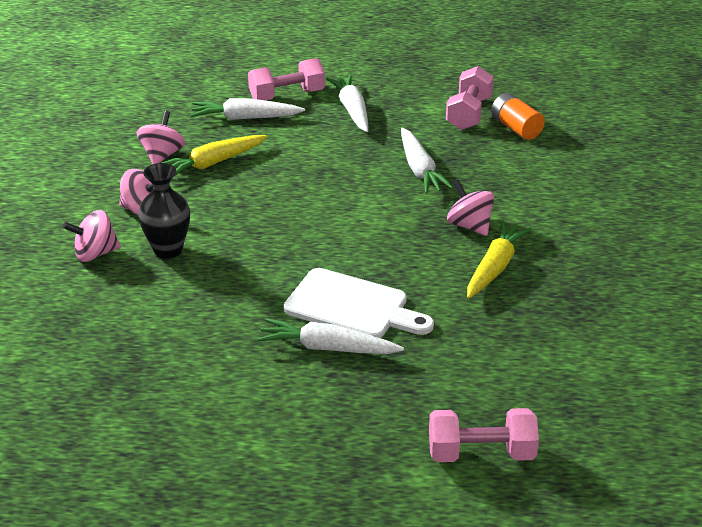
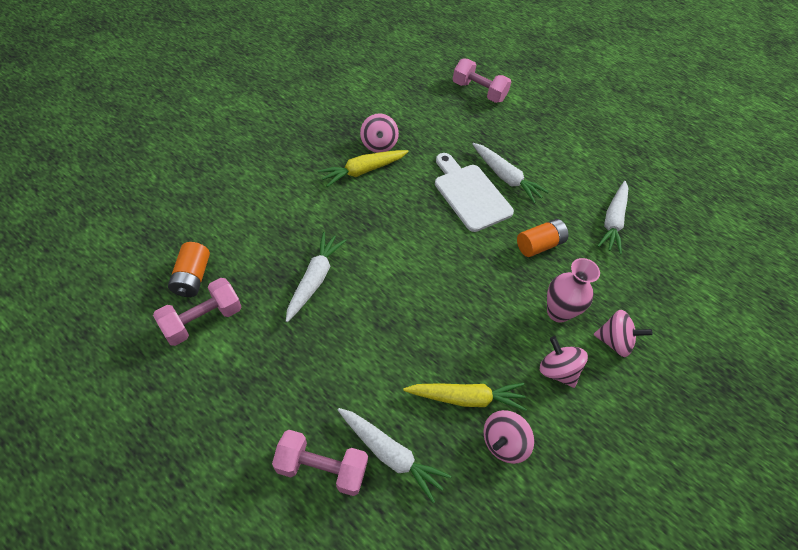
camera: 150 degrees left, 20 degrees up
(168, 250) = (558, 312): black vase -> pink vase
(229, 296) = (539, 245): none -> orange battery
(352, 110) = (287, 396): white carrot -> white carrot (612, 221)
(469, 226) = (341, 208): pink spinning top -> pink spinning top (378, 144)

